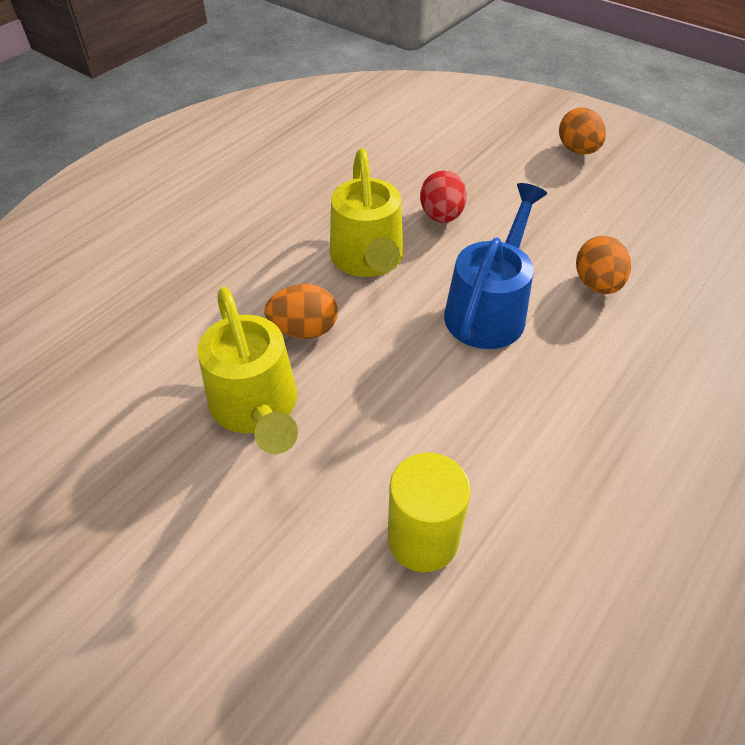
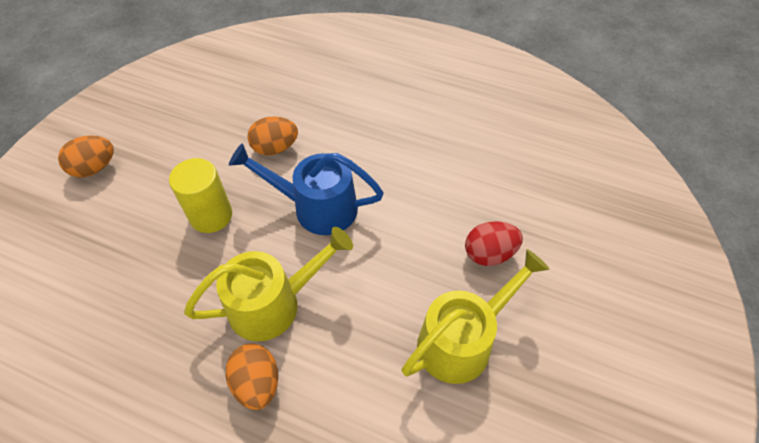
camera: 105 degrees left, 5 degrees up
(304, 330) = (372, 331): orange egg -> orange egg (257, 383)
(423, 539) = (516, 215): yellow cylinder -> yellow cylinder (211, 216)
(441, 216) = (203, 257): red egg -> red egg (489, 254)

